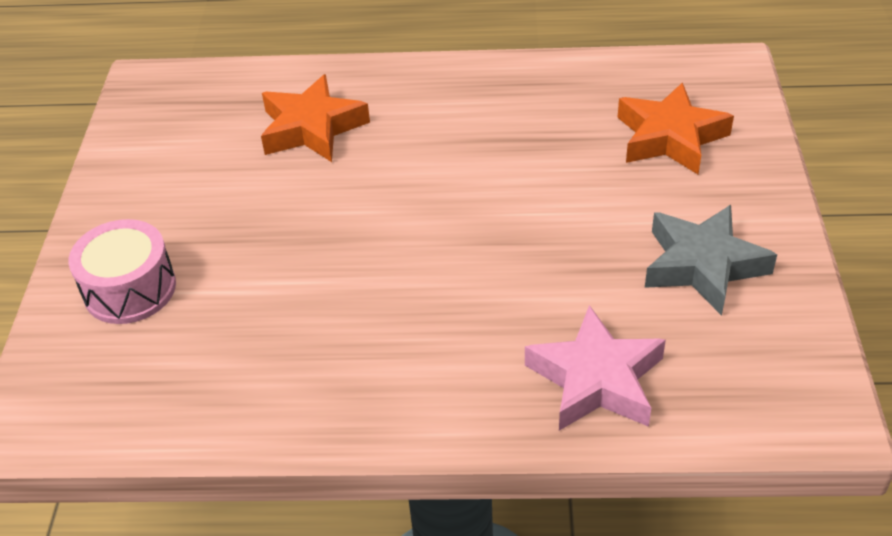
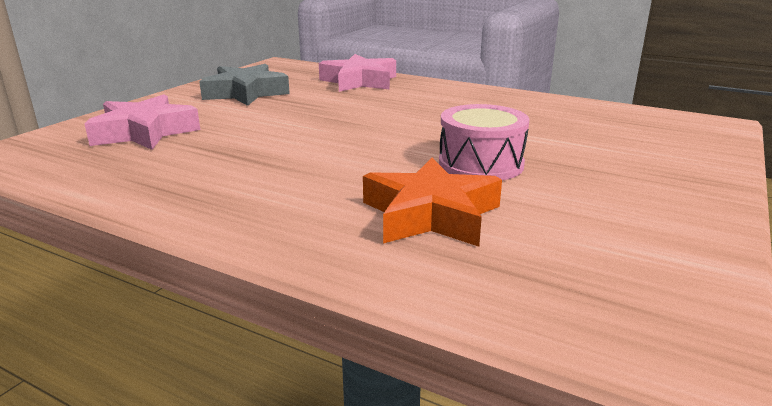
camera: 155 degrees left, 20 degrees down
(130, 289) = (653, 156): pink drum -> pink drum (481, 164)
(670, 137) = (144, 132): orange star -> pink star

